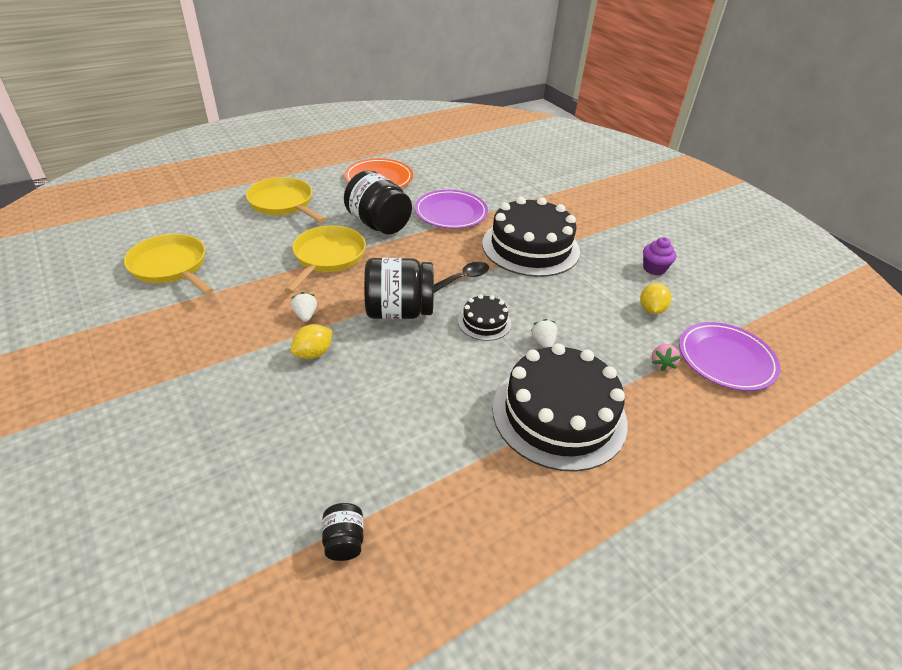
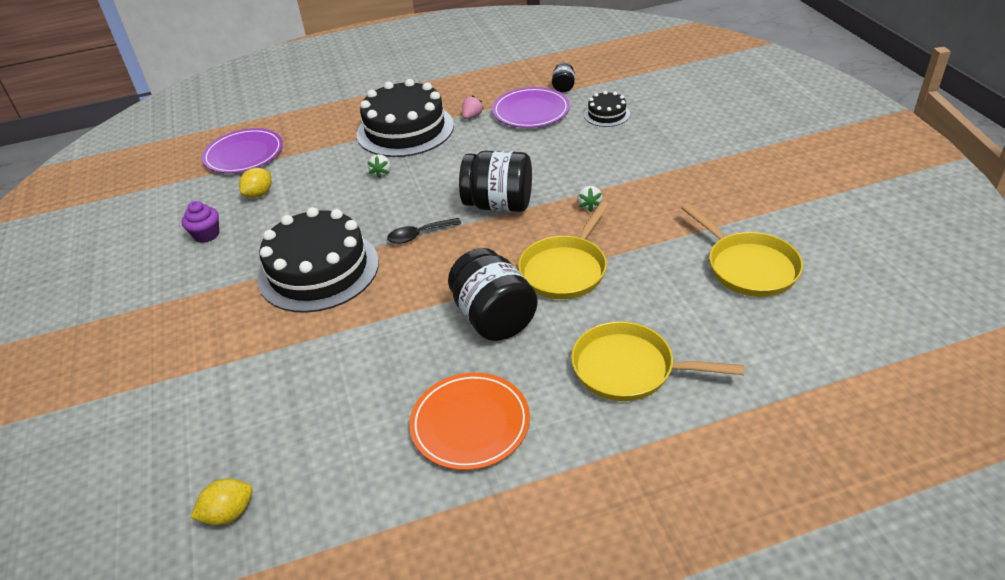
camera: 160 degrees left, 0 degrees up
(283, 204) = (629, 369): yellow pan -> yellow pan turned 135 degrees clockwise
(313, 353) = (581, 174): yellow lemon -> yellow lemon (229, 513)
(451, 212) = (386, 334): purple plate -> purple plate (531, 111)
(484, 322) = (422, 191): black cake -> black cake (606, 114)
(662, 363) = (298, 154): pink strawberry -> pink strawberry (472, 116)

